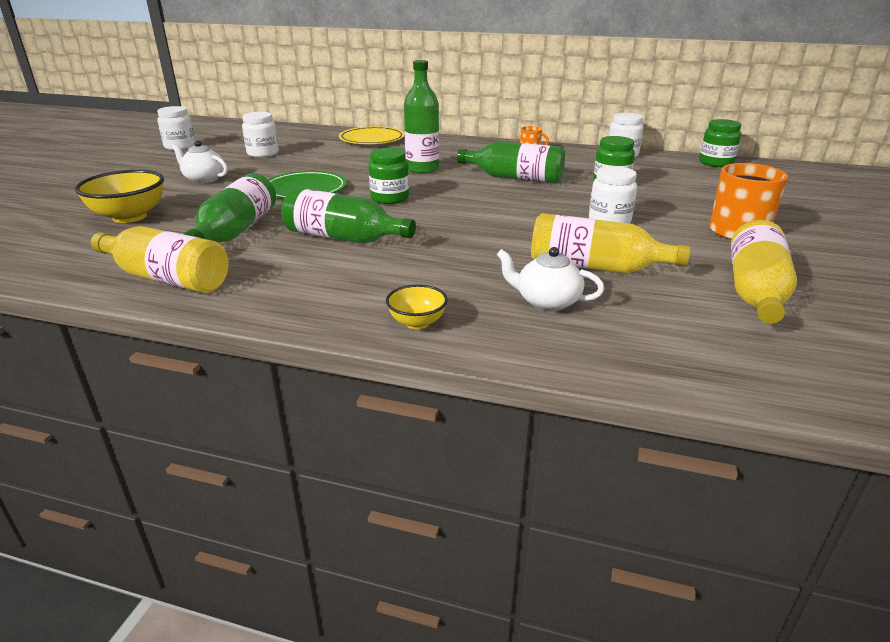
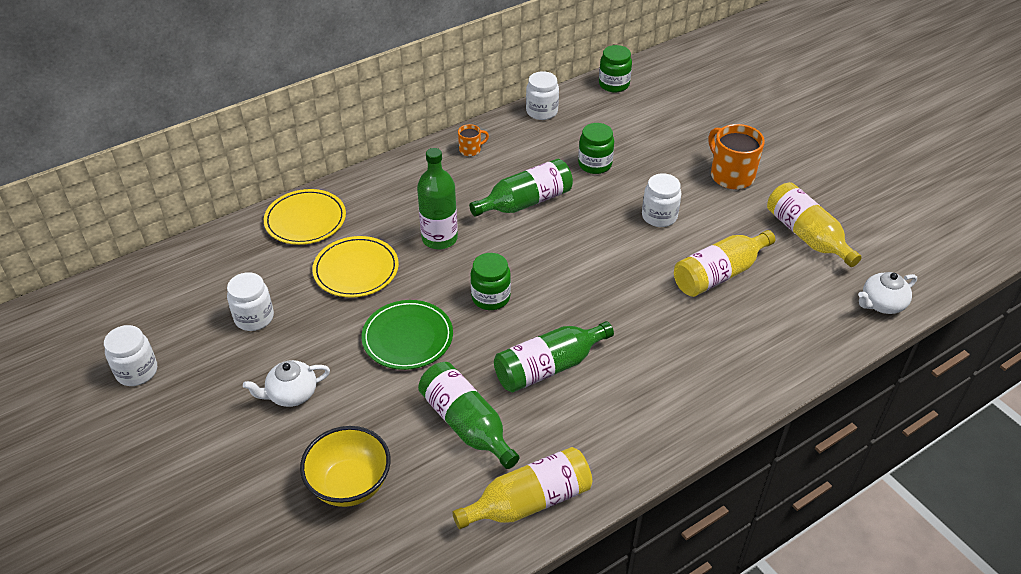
camera: 50 degrees left, 15 degrees up
(349, 160) = (356, 270): none -> yellow plate
(417, 322) = (718, 399): yellow bowl -> none
(546, 302) = (743, 327): white teapot -> white teapot (881, 304)

